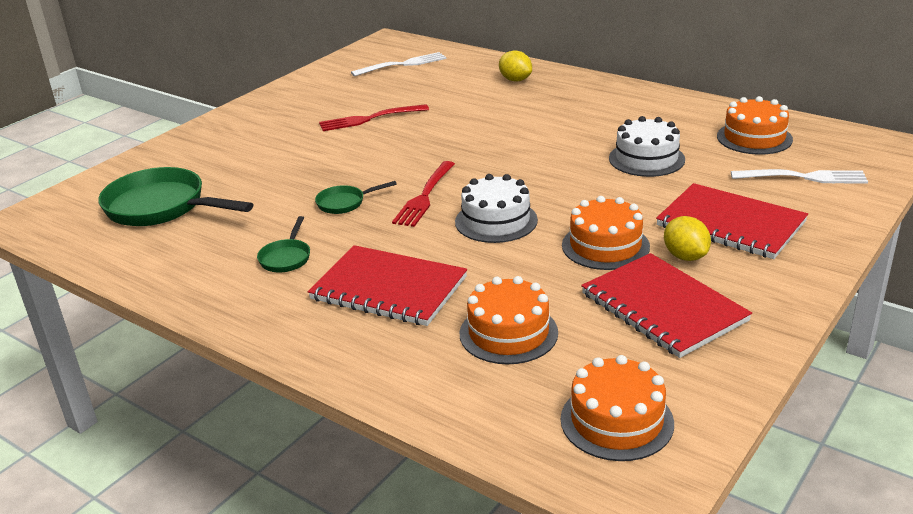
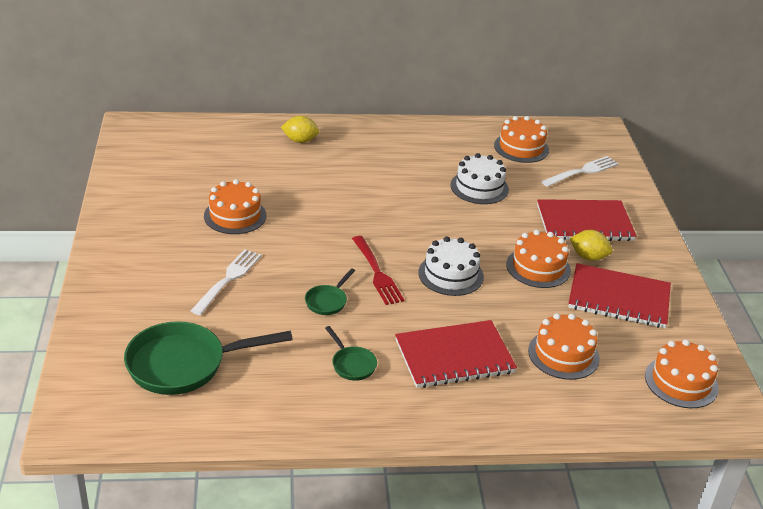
camera: 45 degrees left, 5 degrees up
(369, 119) = (235, 215): red fork -> orange cake
(403, 64) = (184, 150): white fork -> white fork (228, 279)

